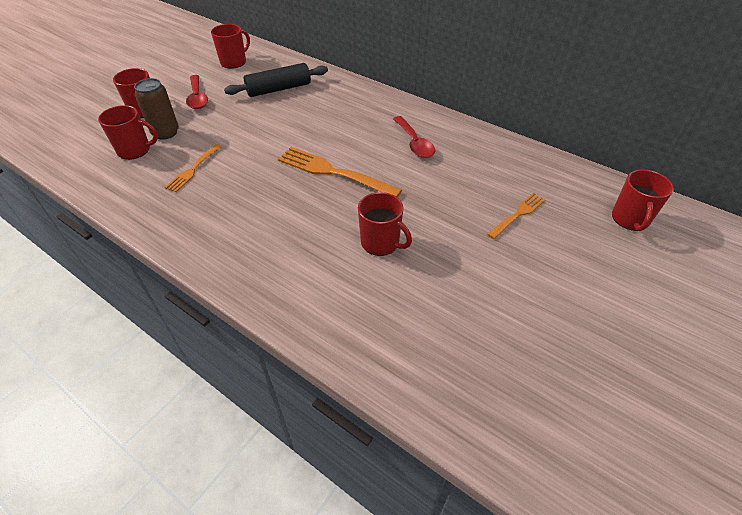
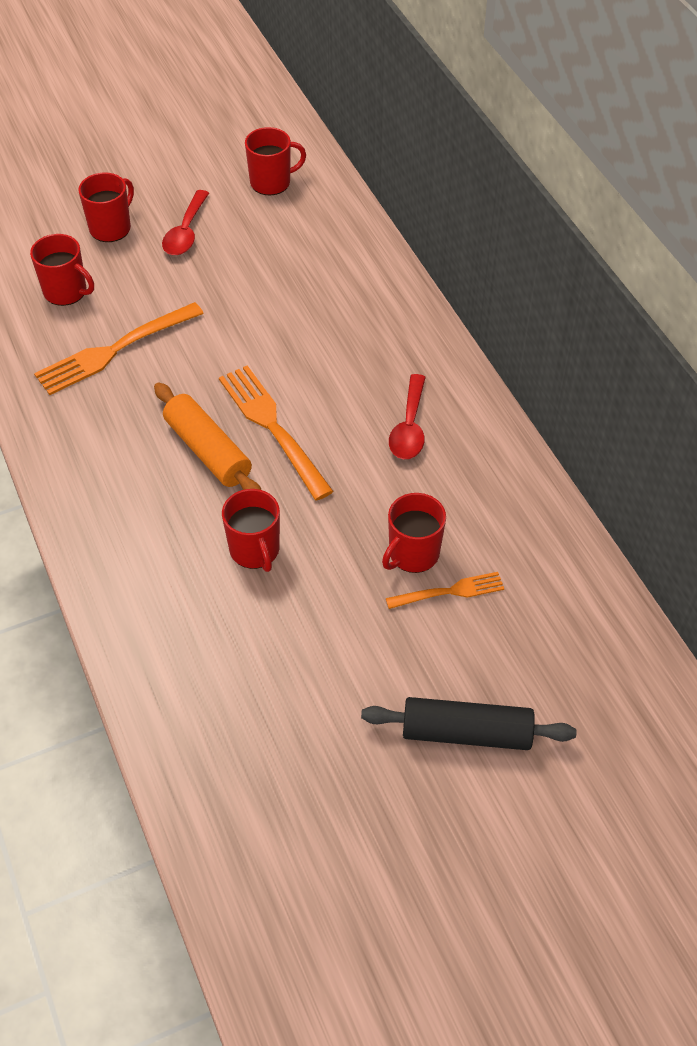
camera: 30 degrees right, 5 degrees up
(165, 133) = (115, 278): brown can -> none
(193, 169) = (115, 350): orange fork -> orange fork, size x1.74
(279, 89) = (298, 258): black rolling pin -> black rolling pin (466, 732)
(302, 200) = (208, 450): none -> orange rolling pin
(630, 219) = (589, 667): red mug -> red mug (413, 554)

